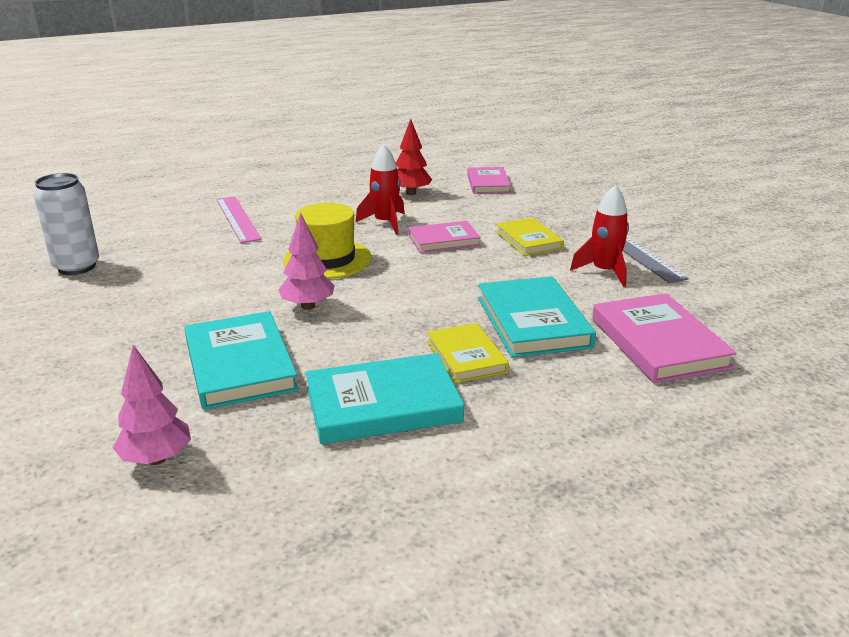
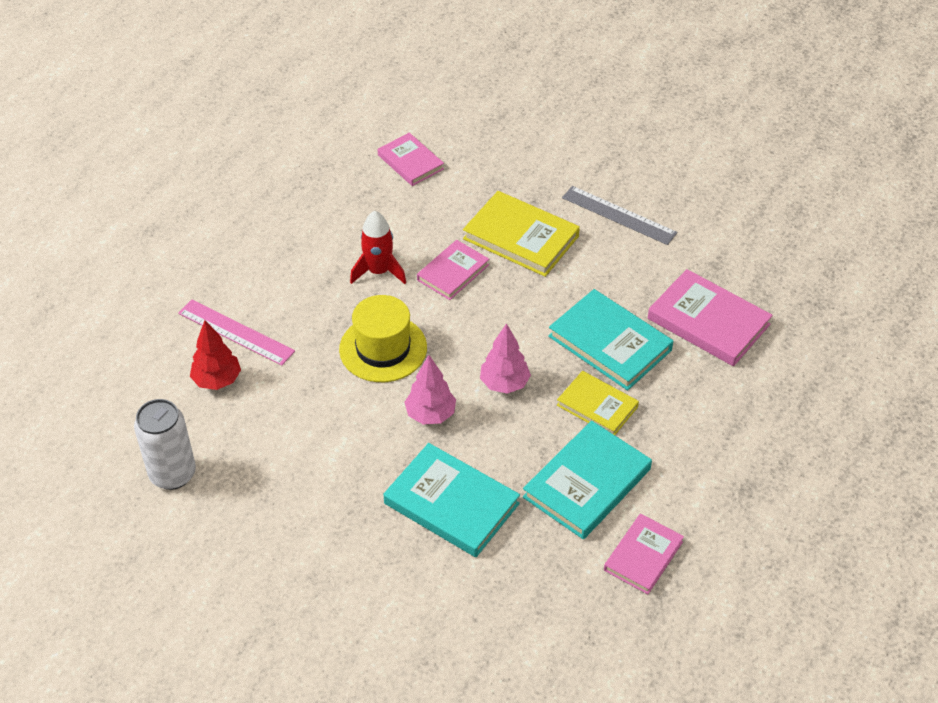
camera: 35 degrees left, 20 degrees up
(156, 459) = (495, 612): pink tree -> pink tree (504, 384)
(365, 488) = (643, 556): none -> pink book
(411, 193) = (355, 212): red tree -> red tree (217, 380)
(528, 240) = (521, 237): yellow book -> yellow book, size x1.58
(604, 272) = (612, 253): red rocket -> none

